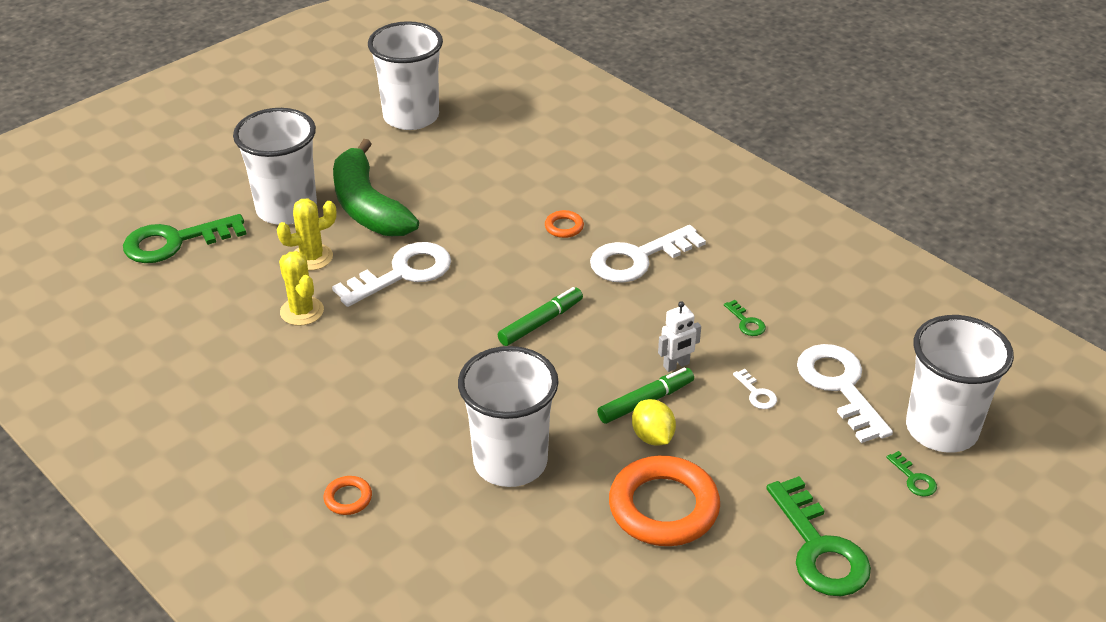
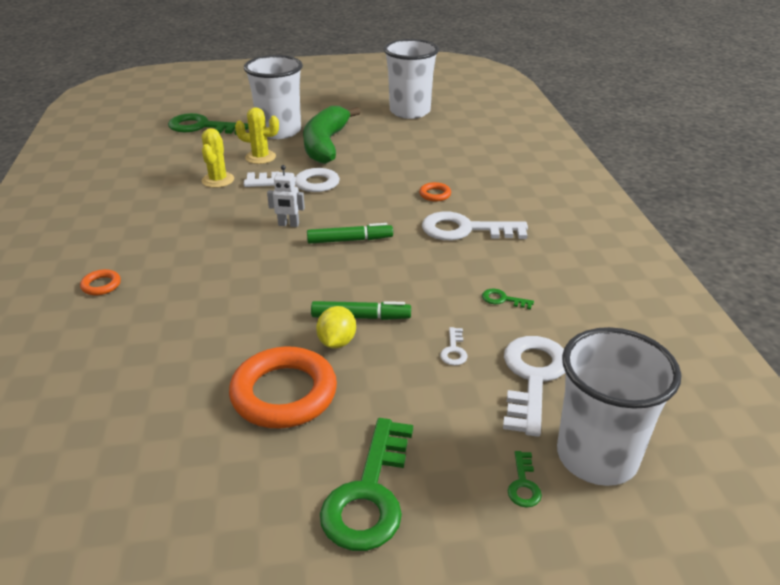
camera: 35 degrees right, 5 degrees down
(510, 462) = (221, 311): white cup -> none
(676, 365) = (413, 304): white robot -> white robot (288, 224)
(746, 322) = (502, 299): green key -> green key turned 105 degrees clockwise

